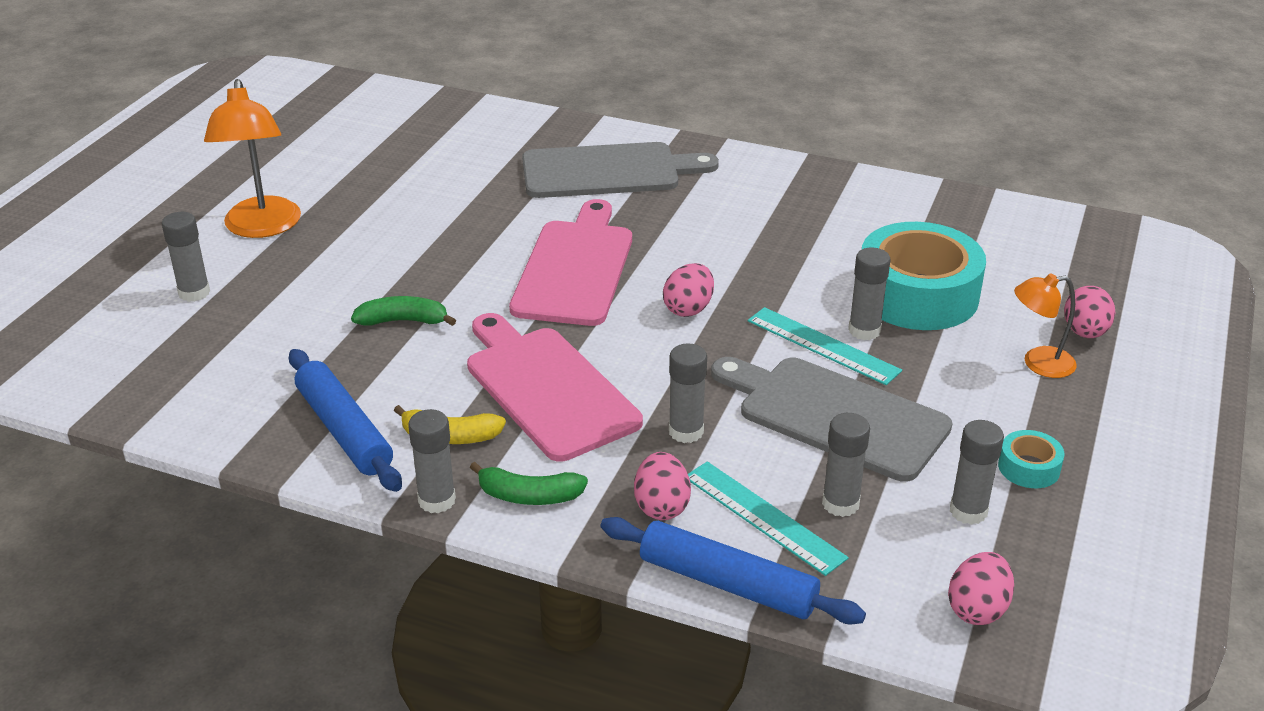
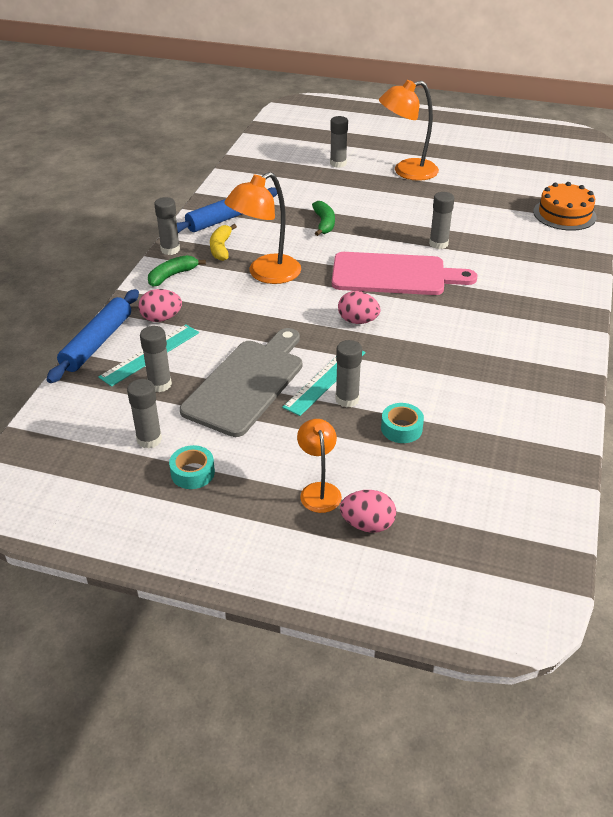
camera: 85 degrees right, 5 degrees up
(451, 120) = (564, 214): none -> orange cake
(529, 496) = (172, 276): green banana -> green banana turned 45 degrees clockwise
(547, 388) = (266, 274): pink cutting board -> orange lamp
(608, 171) = (525, 280): grey cutting board -> none
(686, 431) = (228, 324): grey glue stick -> grey glue stick (438, 244)
(917, 294) = (401, 428): turquoise tape -> turquoise tape, size x0.43
(977, 609) = (61, 437): pink egg -> none

